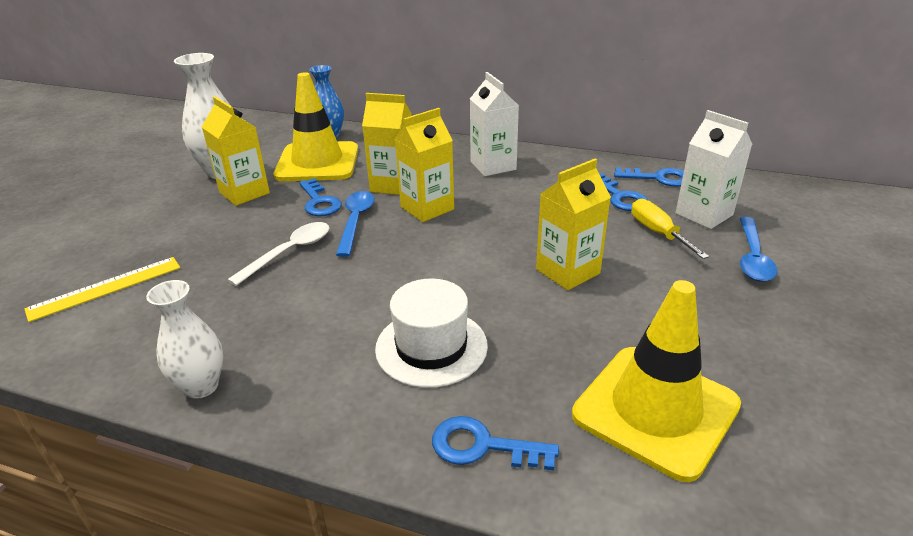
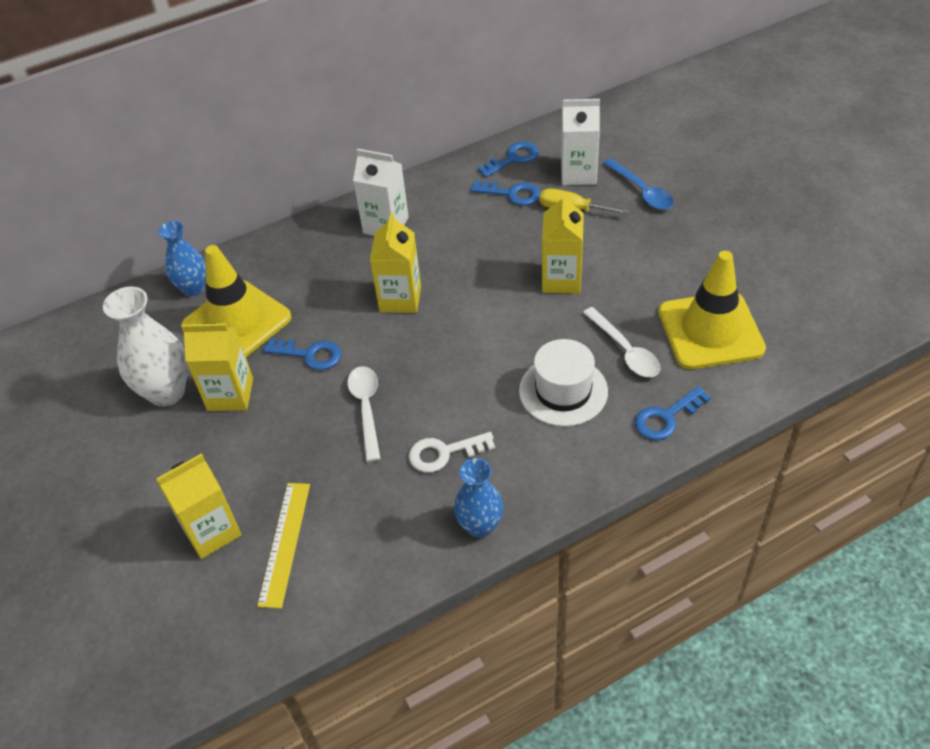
camera: 45 degrees left, 15 degrees up
(201, 386) = (480, 526): white vase -> blue vase
(277, 316) = (444, 453): none -> white key
(356, 221) = (368, 348): blue spoon -> none
(393, 185) = (340, 297): yellow carton -> yellow carton (212, 531)
(537, 359) = (625, 350): none -> white spoon

